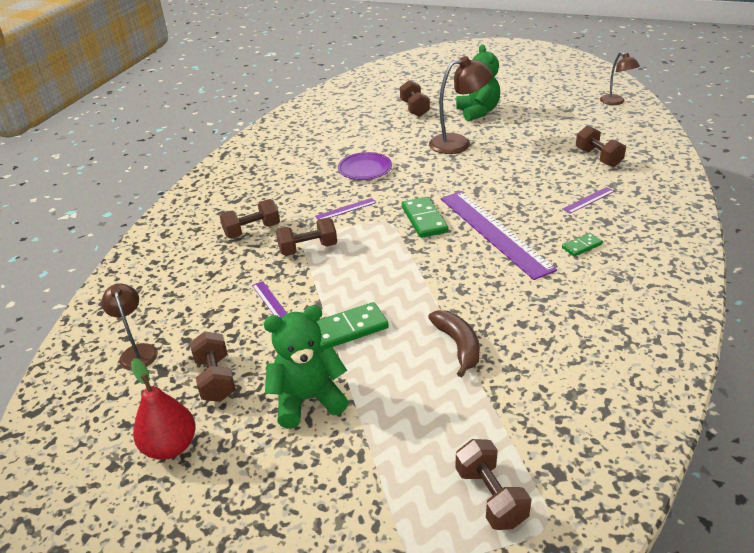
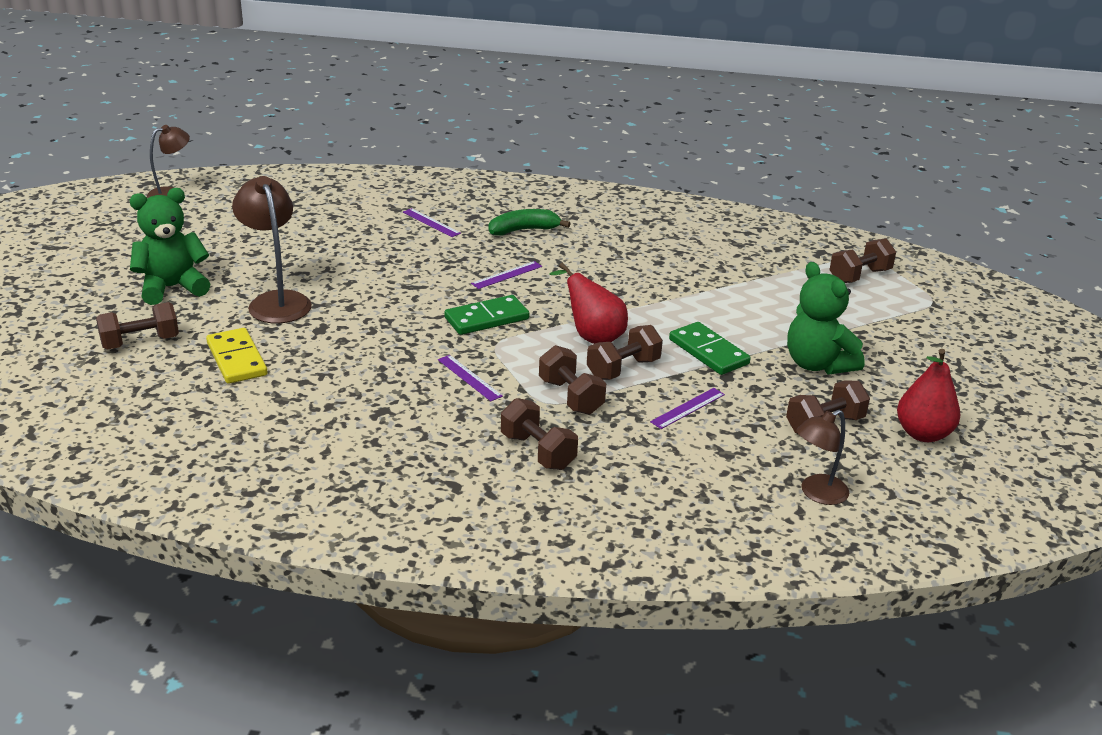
camera: 105 degrees left, 5 degrees down
(365, 169) = (352, 372): purple plate -> none
(388, 267) = (592, 336): none -> red pear
(390, 134) = (236, 359): none -> yellow domino
(458, 345) = (704, 292): brown banana -> none
(494, 232) = (507, 275): purple ruler -> purple ruler, size x0.42
(582, 246) = (523, 230): green domino -> green banana
(598, 157) = (330, 212): brown dumbbell -> brown dumbbell (623, 369)

